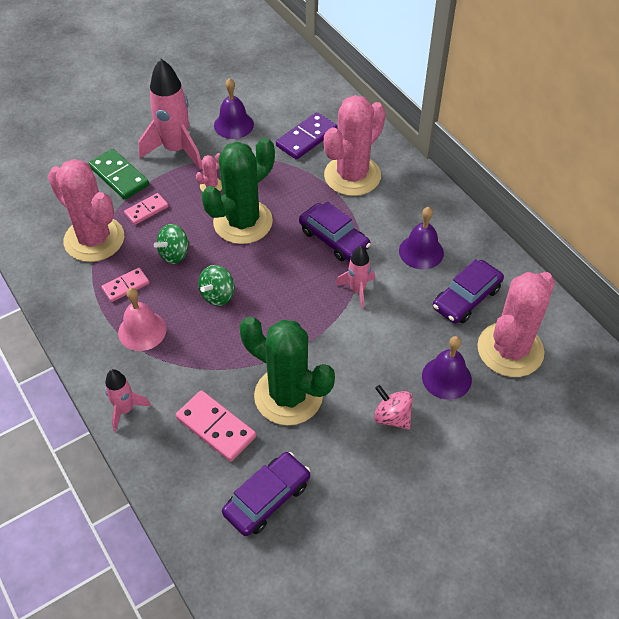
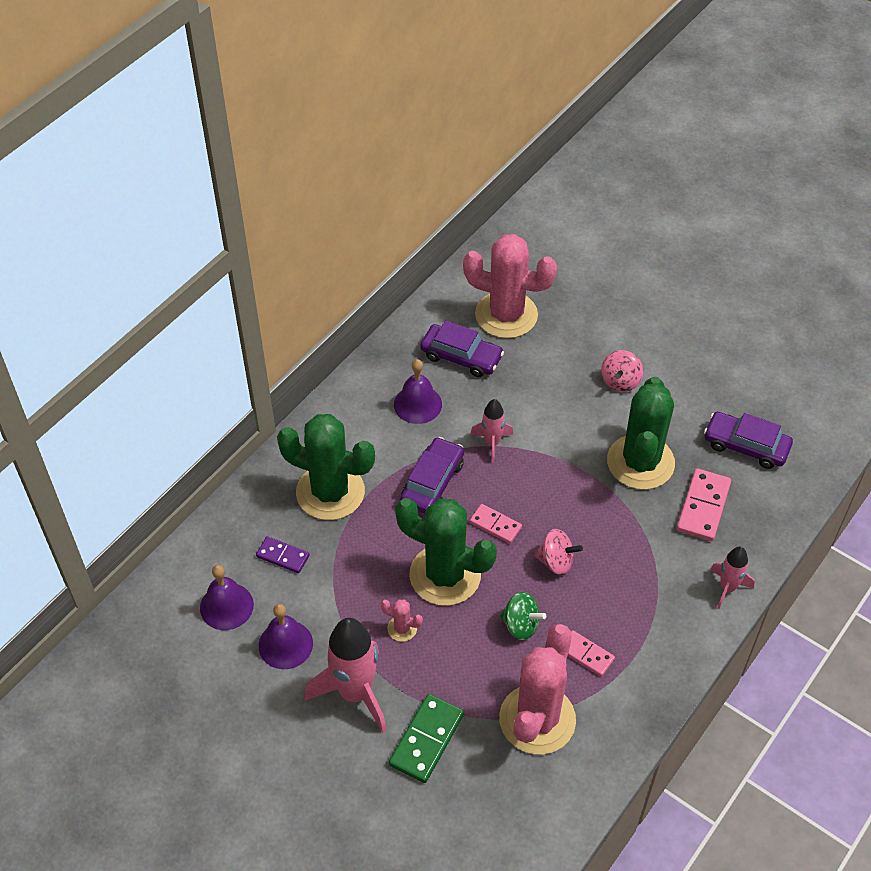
camera: 110 degrees left, 0 degrees up
(142, 330) = (633, 613): pink bell -> none
(146, 210) = (469, 682): pink domino -> pink domino (495, 525)
(218, 295) = (556, 561): green spinning top -> pink spinning top
(306, 138) = (283, 556): purple domino -> purple domino, size x0.63
(352, 176) = (330, 492): pink cactus -> green cactus
(446, 378) = (559, 353): purple bell -> purple bell (226, 606)

